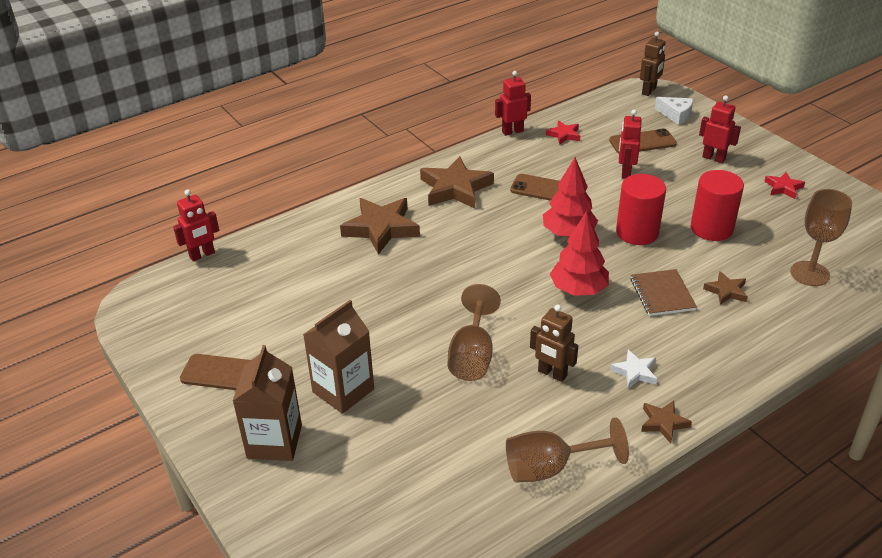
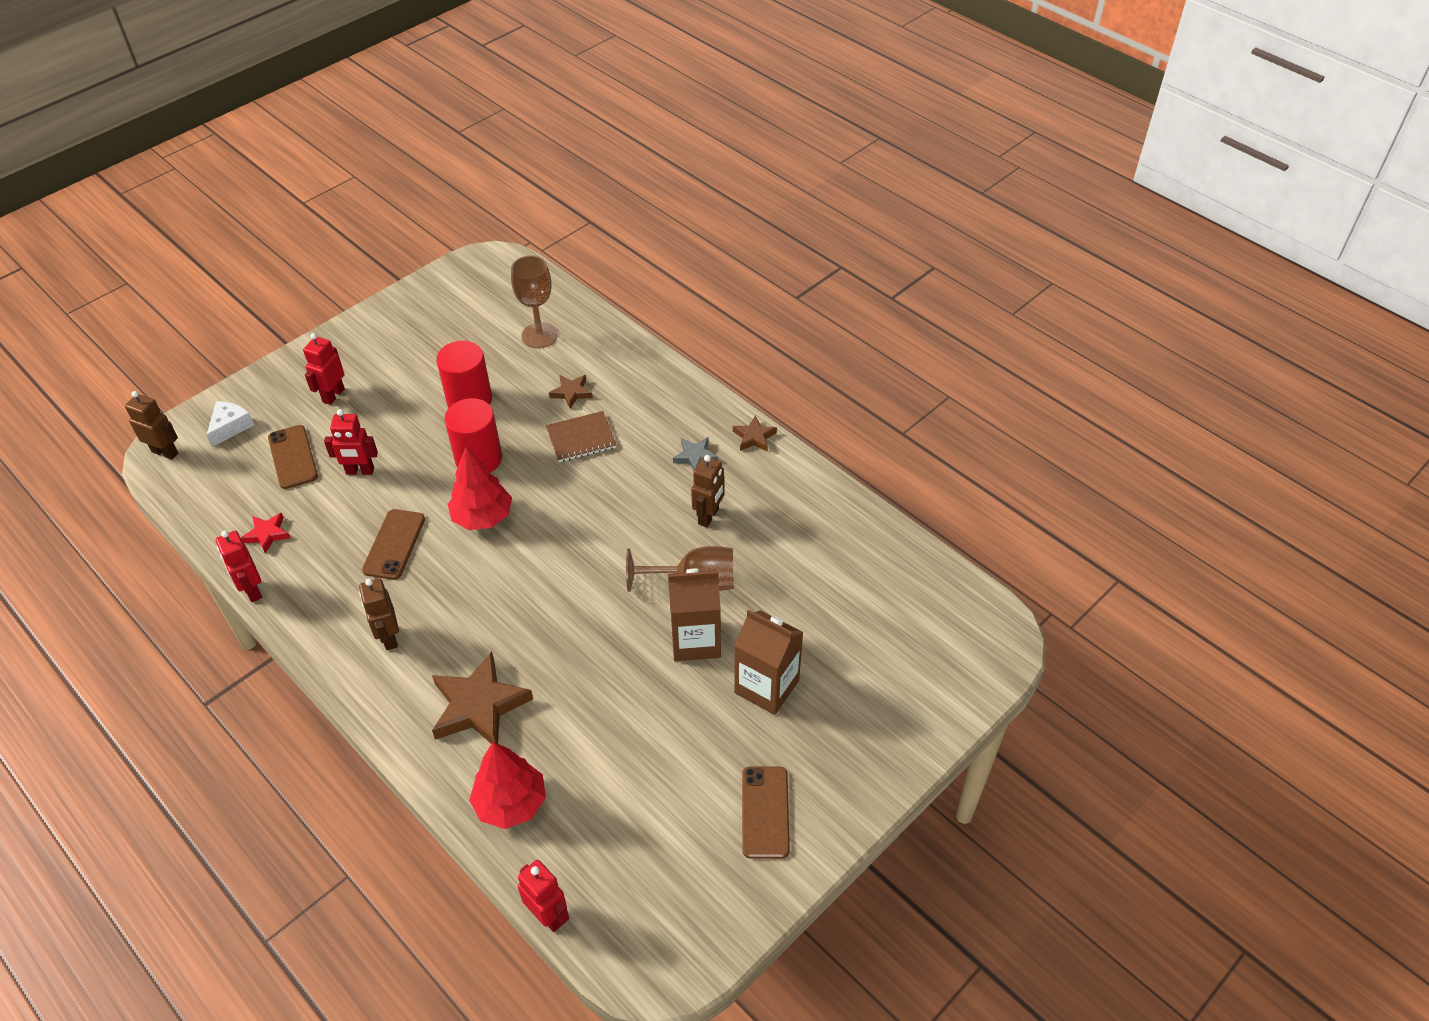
camera: 100 degrees left, 10 degrees up
(274, 441) = (849, 732): brown carton -> brown carton (695, 640)
(455, 188) = (389, 637): brown star -> brown robot
(550, 468) = (824, 510): brown goblet -> none
(578, 290) = (581, 503): red tree -> red tree (511, 803)
(635, 372) = (695, 456): white star -> grey star
(783, 188) = (395, 344): red star -> none

